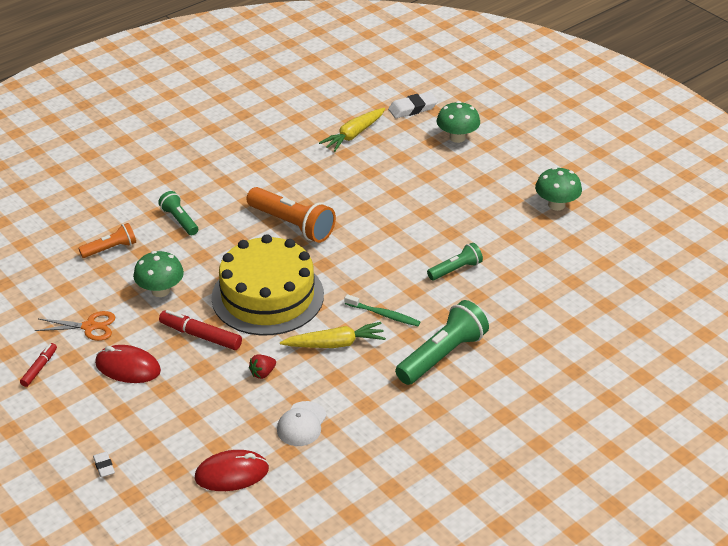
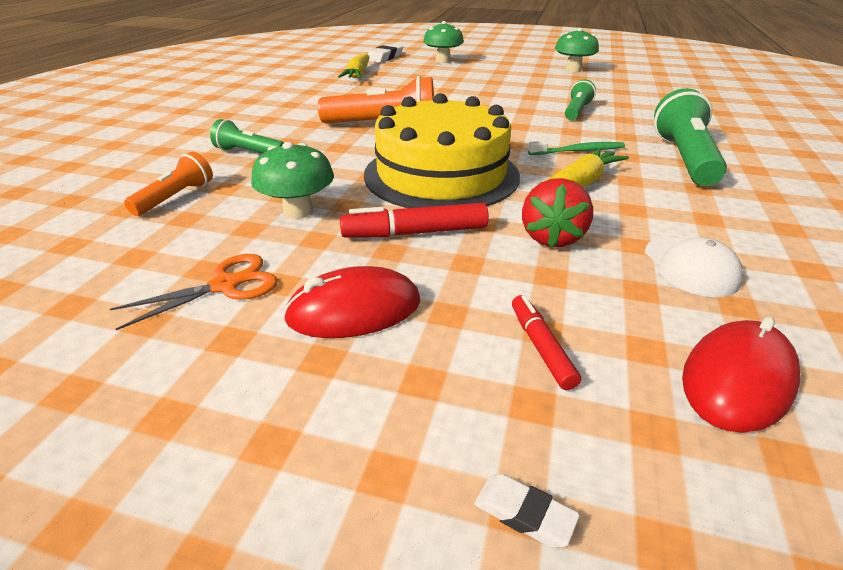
camera: 35 degrees left, 5 degrees down
(39, 368) = (174, 386): red marker -> red marker (541, 347)
(263, 373) = (552, 237): red strawberry -> red strawberry, size x1.67

